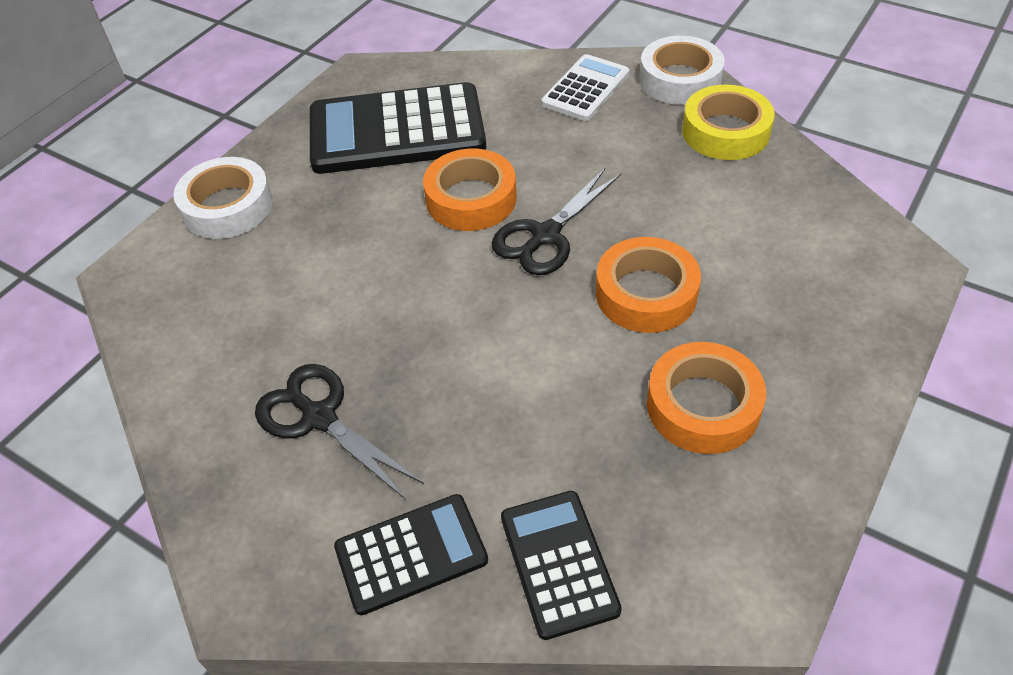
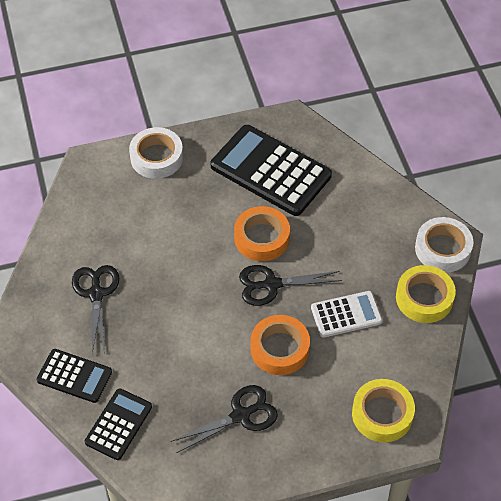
camera: 40 degrees right, 5 degrees up
(585, 89) = (388, 217): white calculator -> white calculator (346, 314)
(703, 406) = (240, 415): orange tape -> black scissors
(849, 269) = (382, 414): none -> yellow tape

